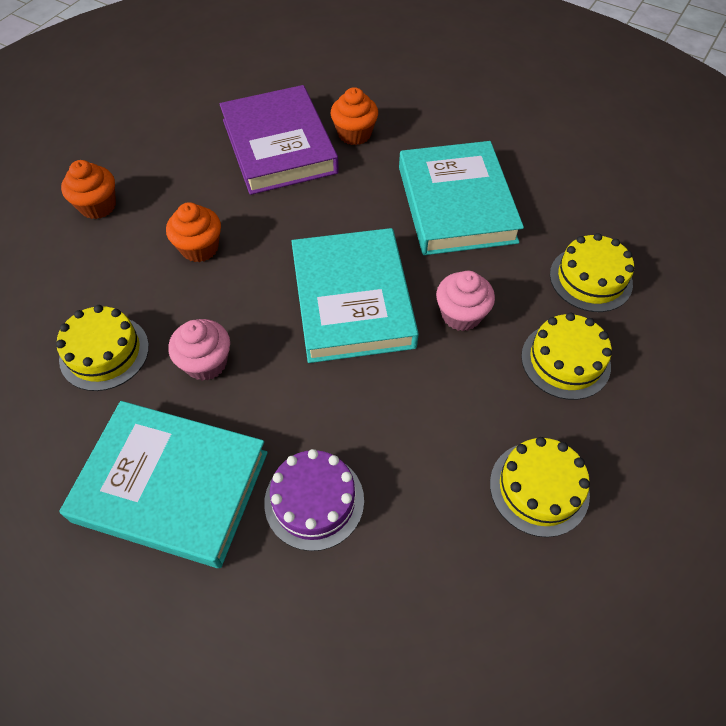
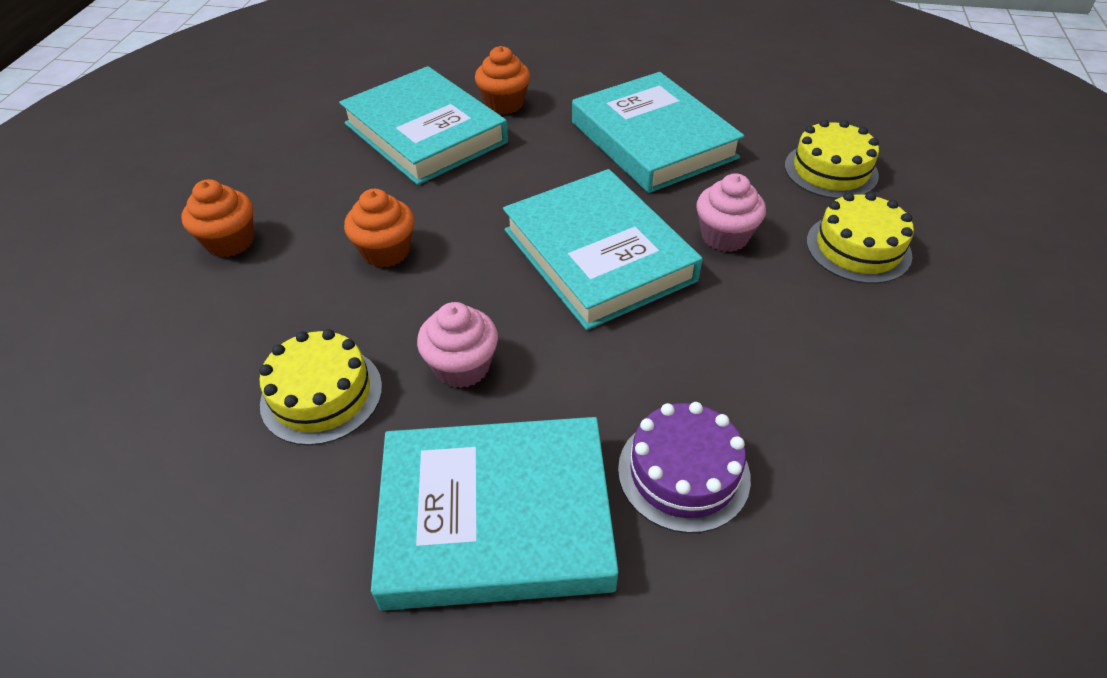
camera: 20 degrees left, 10 degrees down
(279, 146) = (425, 133): purple book -> turquoise book
(539, 488) = (917, 375): yellow cake -> none

